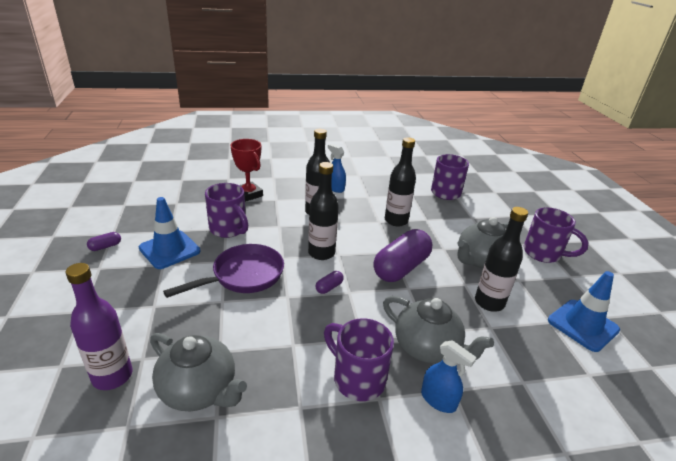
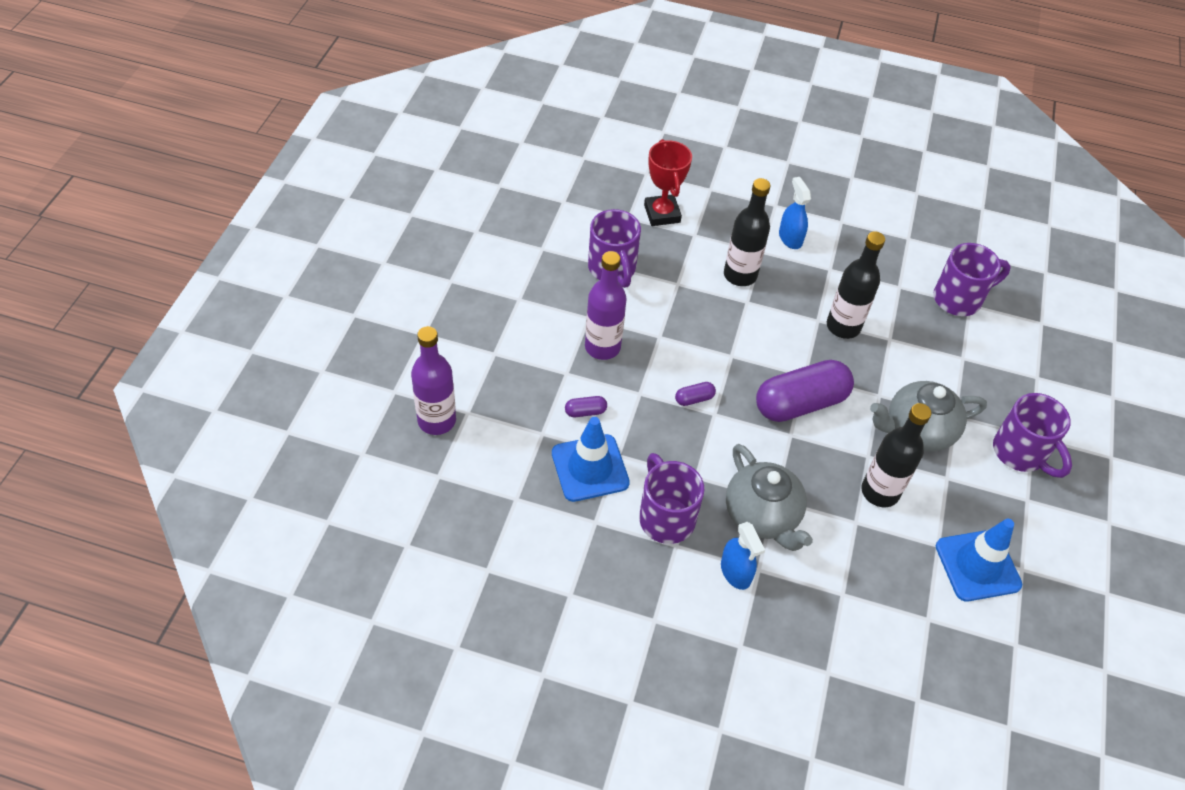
camera: 25 degrees right, 20 degrees up
(105, 247) = (464, 250): purple capsule -> purple capsule (585, 412)
(169, 250) = (532, 279): blue traffic cone -> blue traffic cone (590, 468)
(199, 390) = (509, 466): grey teapot -> none
(243, 276) = (602, 347): purple pan -> purple bottle
(321, 253) = (711, 346): black bottle -> none

